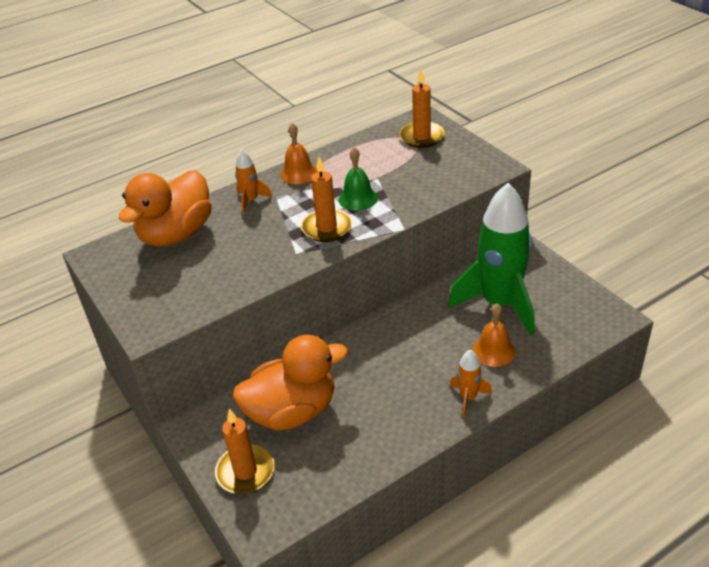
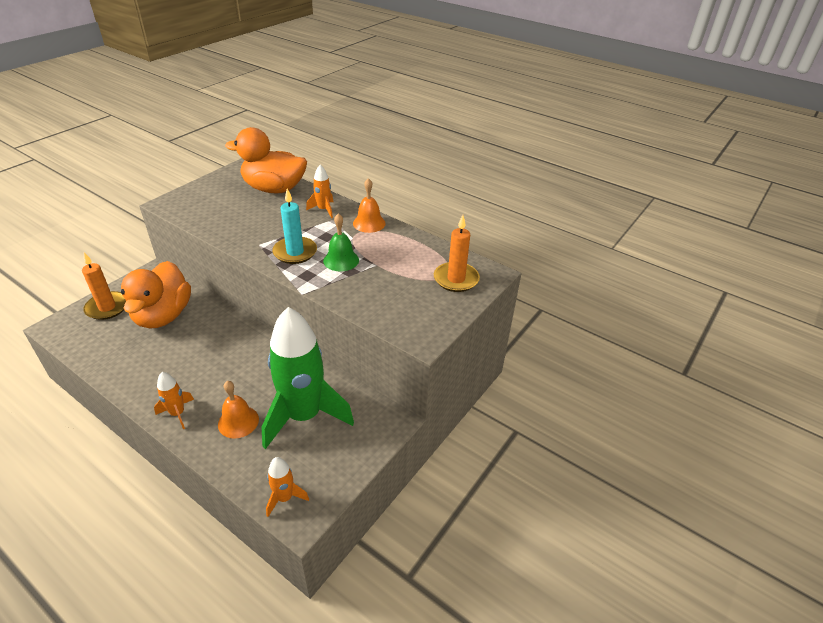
camera: 65 degrees right, 0 degrees up
(292, 411) = (163, 315): orange duck -> orange duck turned 45 degrees clockwise
(327, 228) = (295, 252): orange candle -> turquoise candle
(593, 325) = (284, 498): none -> orange rocket

